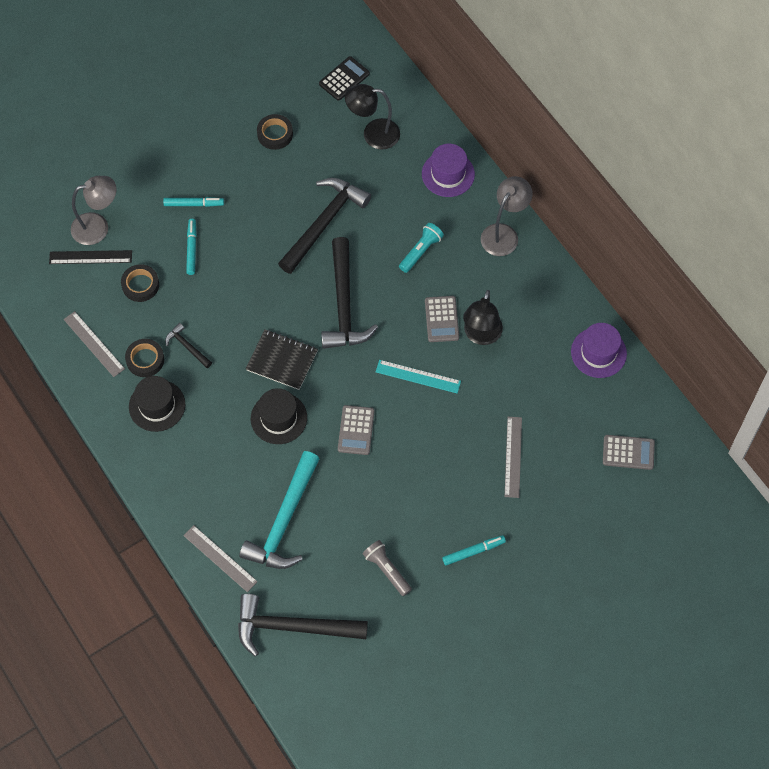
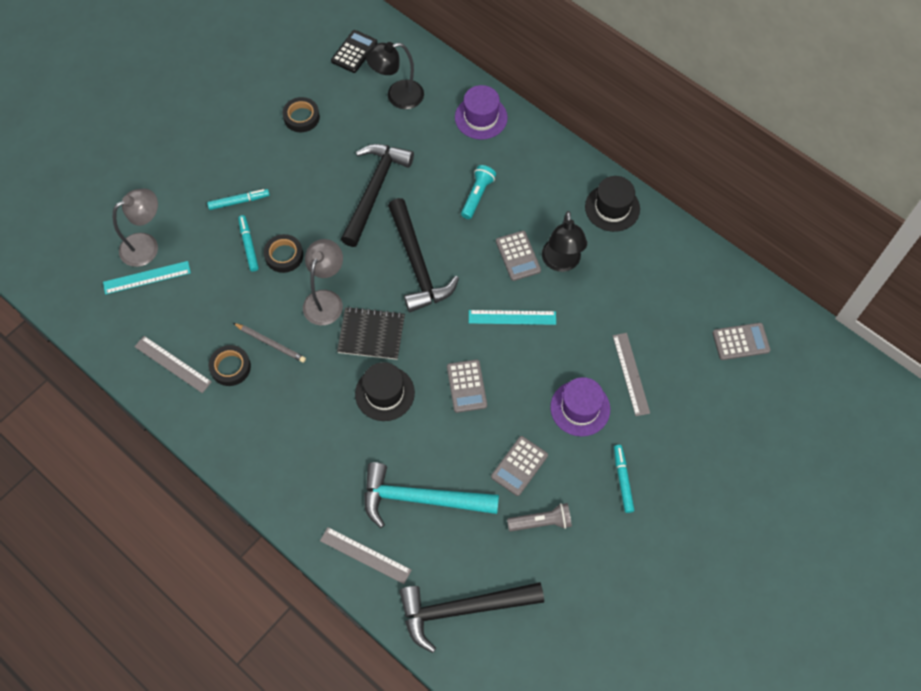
camera: 15 degrees left, 0 degrees up
(90, 257) = (147, 277): black ruler -> turquoise ruler
(140, 285) = (206, 293): black tape -> black tape (284, 255)
(157, 405) = (255, 411): black hat -> black hat (612, 208)
(187, 346) = (270, 343): black hammer -> grey pencil
(284, 521) = (420, 498): turquoise hammer -> turquoise hammer turned 90 degrees clockwise
(382, 515) = (519, 466): none -> grey calculator
(387, 570) = (541, 522): grey flashlight -> grey flashlight turned 135 degrees clockwise
(473, 551) = (623, 480): turquoise marker -> turquoise marker turned 60 degrees counterclockwise
(504, 233) = (552, 161): grey lamp -> grey lamp (326, 300)
(598, 352) = (679, 252): purple hat -> purple hat (580, 408)

